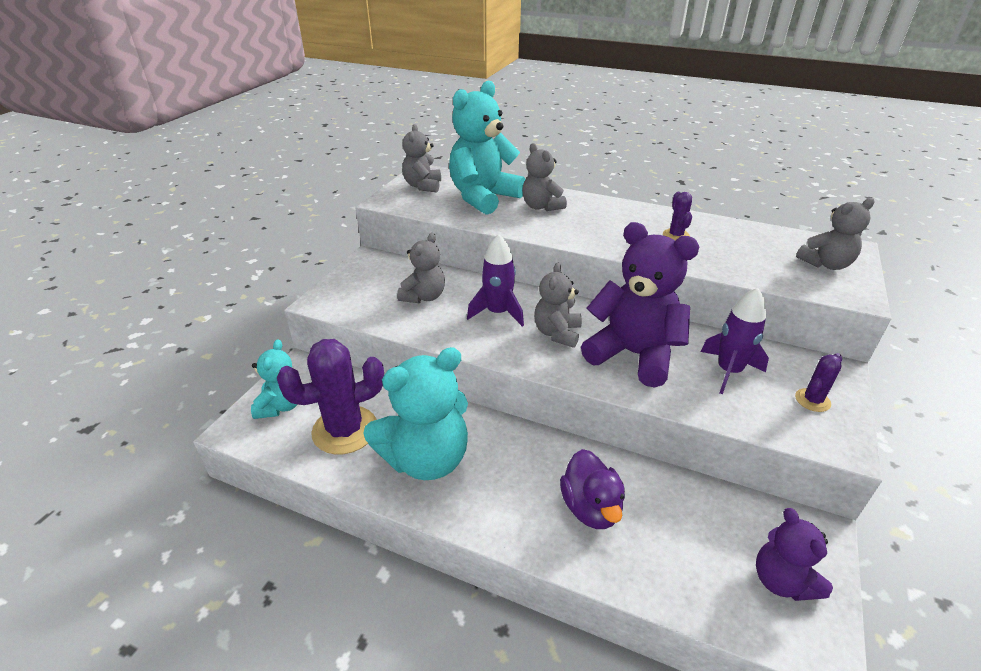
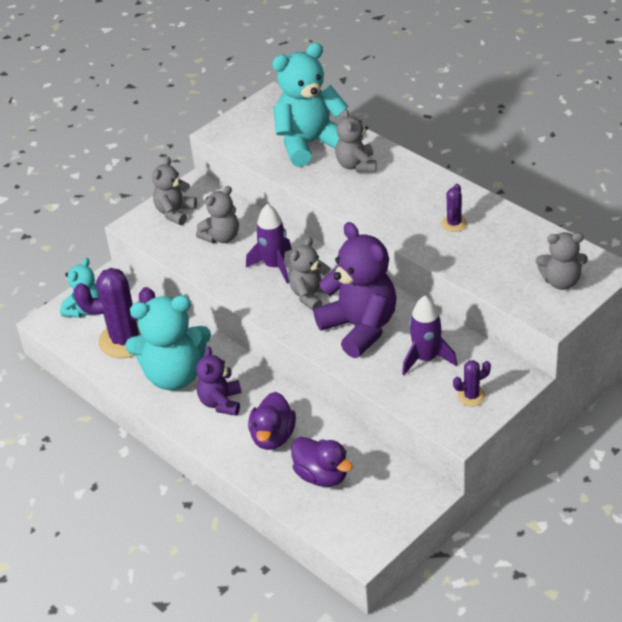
camera: 25 degrees right, 5 degrees up
(423, 186) = (262, 118): grey teddy bear -> grey teddy bear (175, 212)
(684, 545) = (322, 475): none -> purple duck
(781, 580) = (371, 512): purple teddy bear -> purple teddy bear (221, 402)

